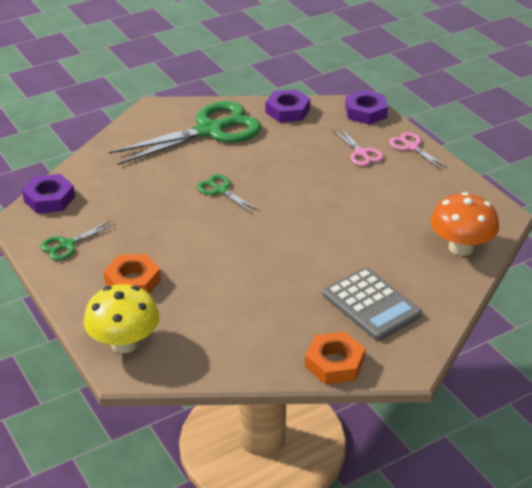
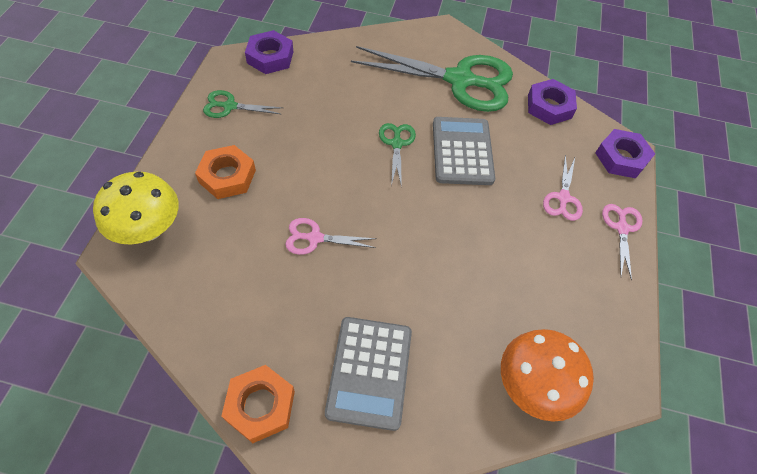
camera: 40 degrees right, 20 degrees up
(244, 271) = (315, 238): none -> pink scissors
(268, 168) = (462, 151): none -> grey calculator

